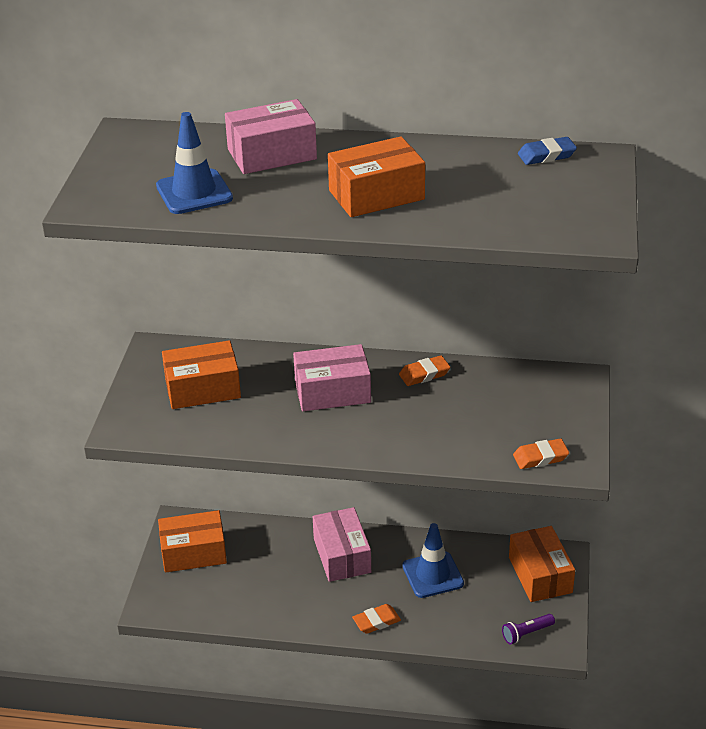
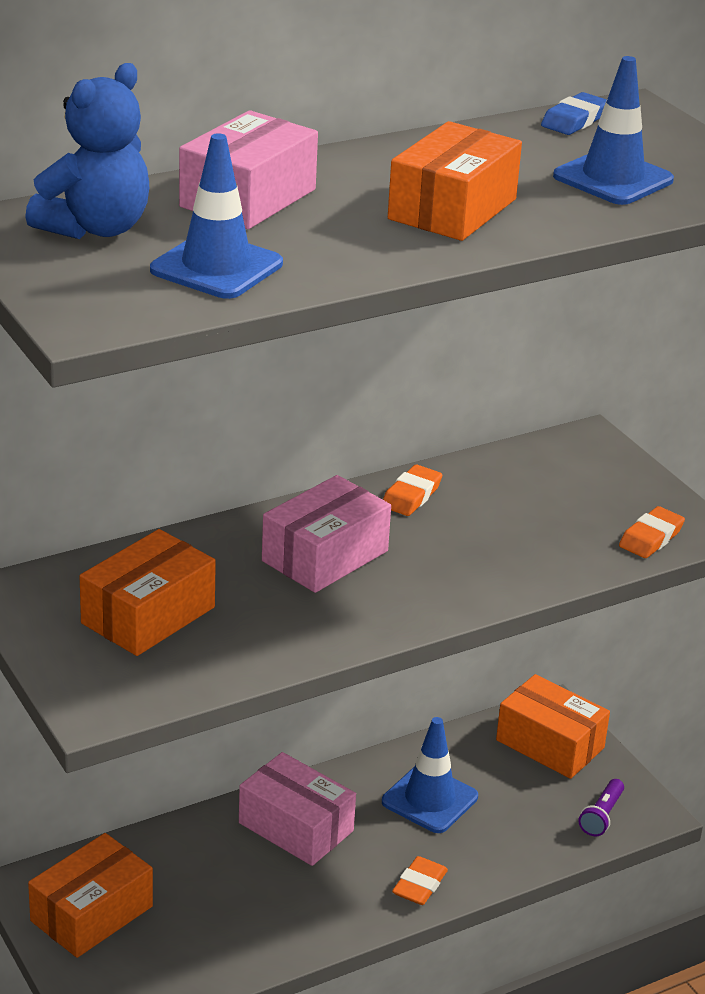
camera: 40 degrees left, 5 degrees down
(167, 150) = (95, 228): none -> blue teddy bear
(508, 203) = (613, 178): none -> blue traffic cone

